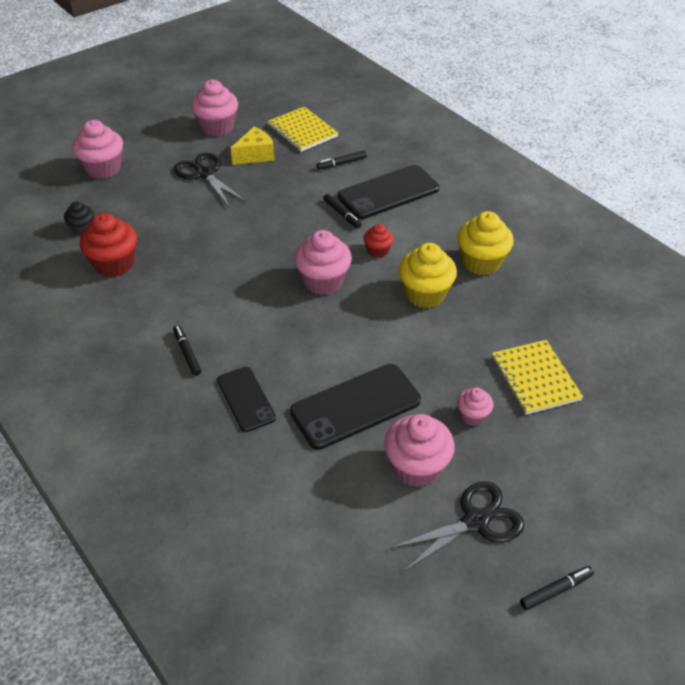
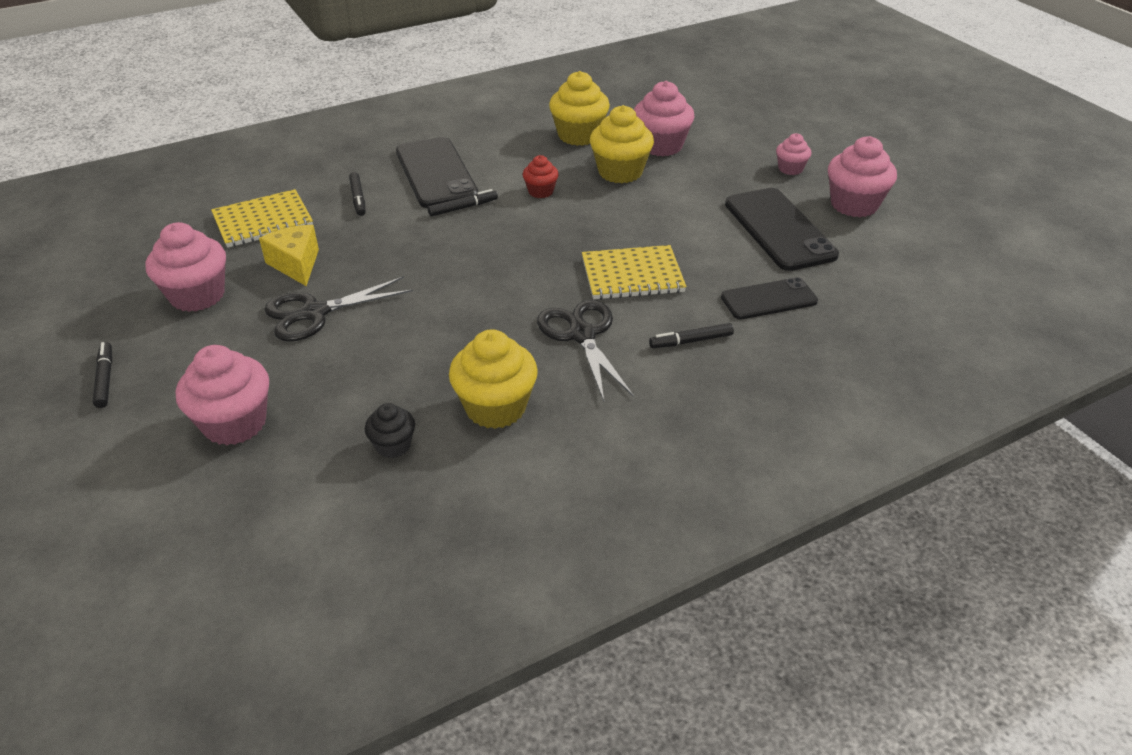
camera: 80 degrees left, 5 degrees down
(114, 264) = (495, 407): red cupcake -> yellow cupcake
(323, 281) = (583, 232): pink cupcake -> pink cupcake (661, 146)
(475, 521) = (910, 184): black scissors -> black scissors (582, 335)
(535, 378) = (745, 133): yellow notebook -> yellow notebook (632, 275)
(555, 590) = (969, 159): black marker -> black marker (105, 379)

